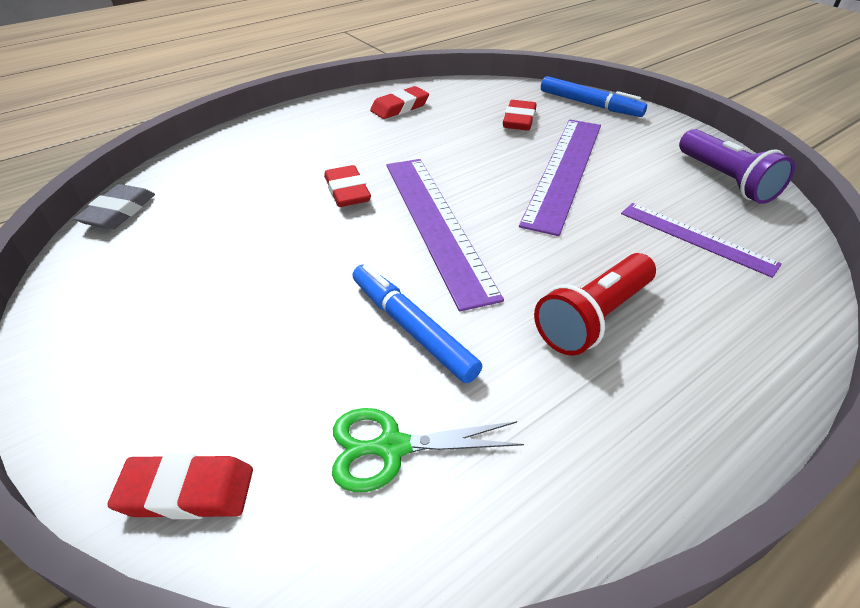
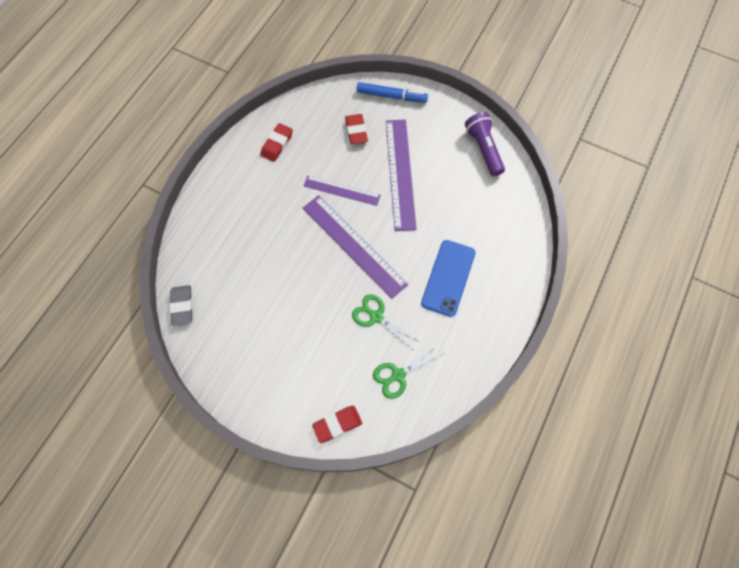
camera: 25 degrees left, 25 degrees up
(347, 191) = (294, 239): red eraser -> none
(412, 328) = (376, 317): blue marker -> green scissors
(593, 318) = (448, 278): red flashlight -> blue phone
(696, 238) = (479, 204): purple ruler -> purple ruler (342, 190)
(725, 180) = (483, 149): purple flashlight -> purple flashlight turned 150 degrees counterclockwise

